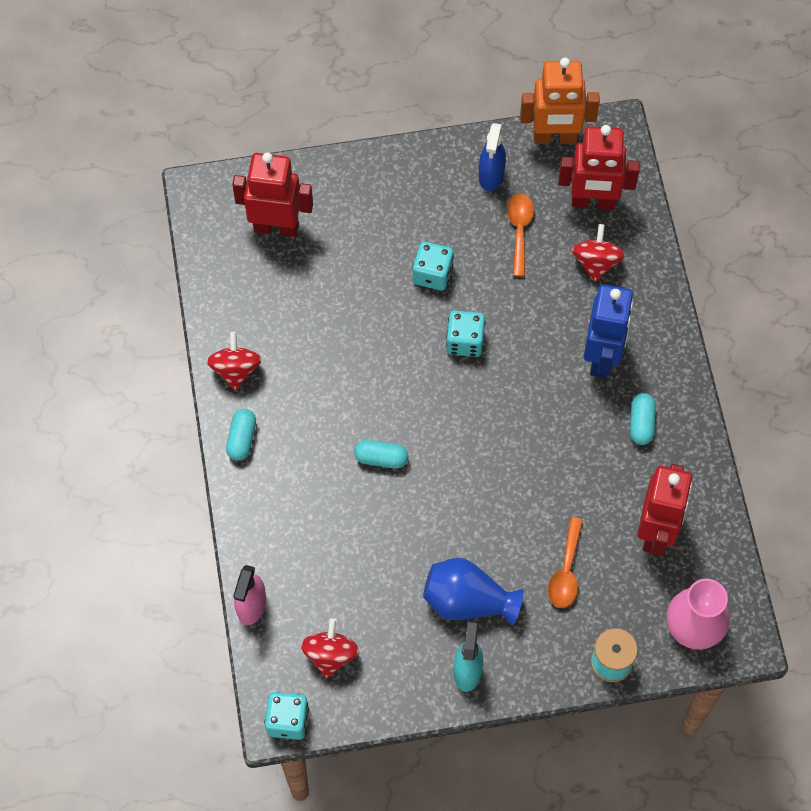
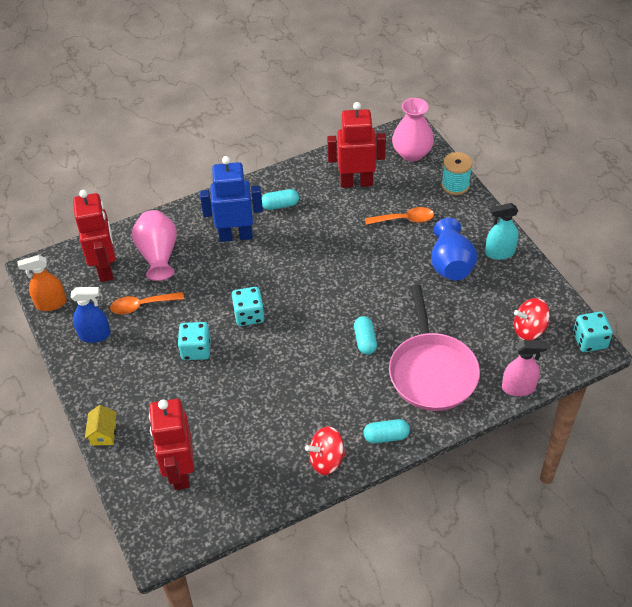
camera: 105 degrees left, 15 degrees down
(310, 517) = (432, 371): none -> pink pan
(351, 164) = (103, 433): none -> yellow house
(555, 138) = (51, 303): orange robot -> orange spray bottle
(596, 262) = (158, 255): red spinning top -> pink vase

